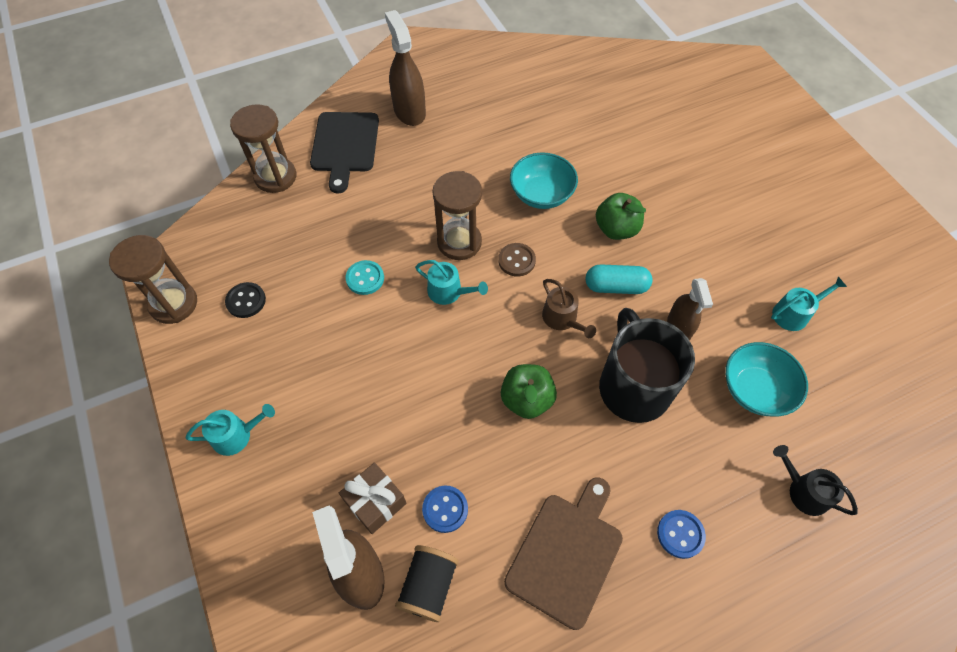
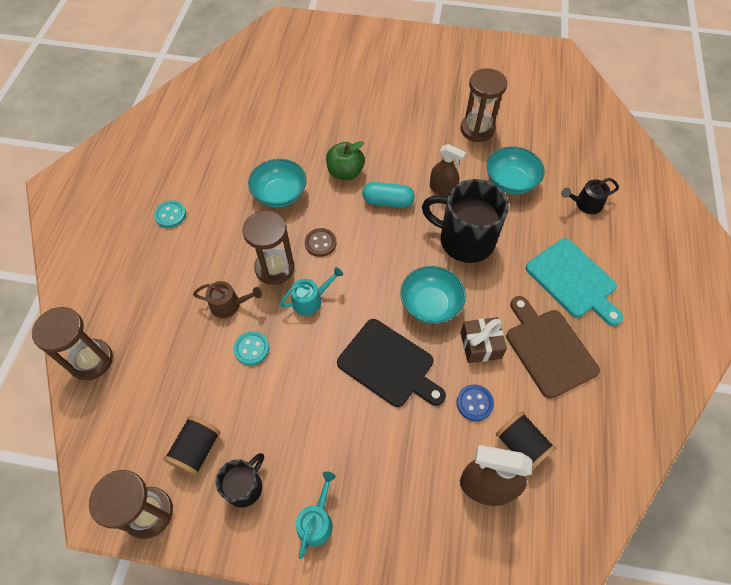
camera: 55 degrees left, 0 degrees up
(235, 358) = (245, 486): none -> black mug
(246, 301) = (197, 450): black button -> black spool
(345, 145) = (110, 291): black cutting board -> black cutting board (389, 365)
(375, 502) = (440, 446): brown gift -> brown gift (480, 345)
(409, 111) = (123, 227): brown spray bottle -> none
(449, 133) = (170, 215): none -> turquoise button
(526, 399) = (430, 305): green apple -> turquoise bowl
(562, 319) = (387, 246): brown watering can -> brown watering can (229, 305)
(616, 286) = (388, 201): turquoise capsule -> turquoise capsule turned 60 degrees clockwise
(680, 534) = (573, 280): blue button -> turquoise cutting board
(794, 314) = (477, 129): turquoise watering can -> brown hourglass

